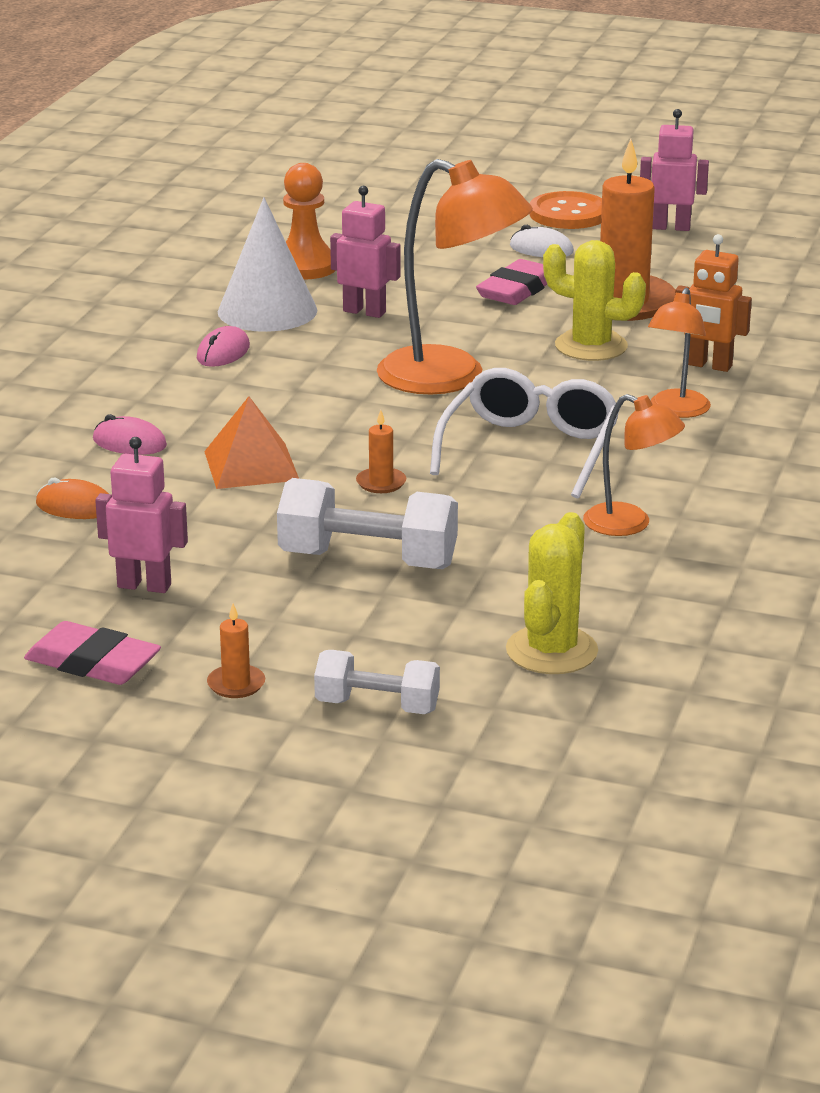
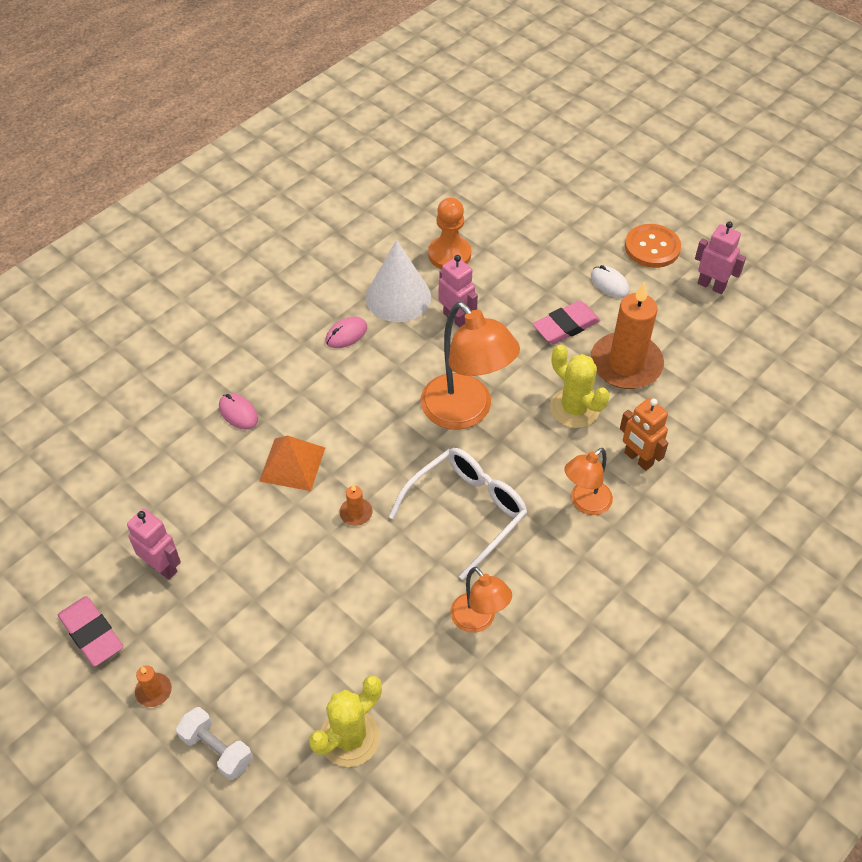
camera: 25 degrees right, 25 degrees up
(75, 506) = (171, 468): orange mouse -> none
(368, 560) = (300, 593): white dumbbell -> none

